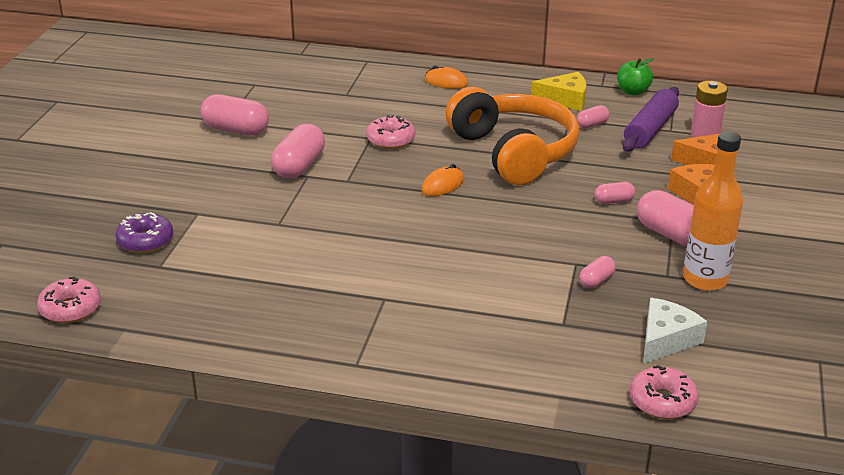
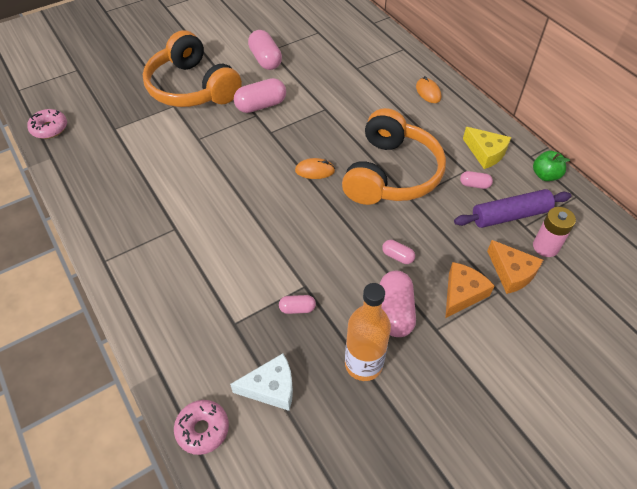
camera: 45 degrees right, 20 degrees up
(145, 241) = (129, 108): purple donut -> none
(192, 189) = (192, 88): none -> orange headphones
(390, 140) = (333, 117): pink donut -> none

